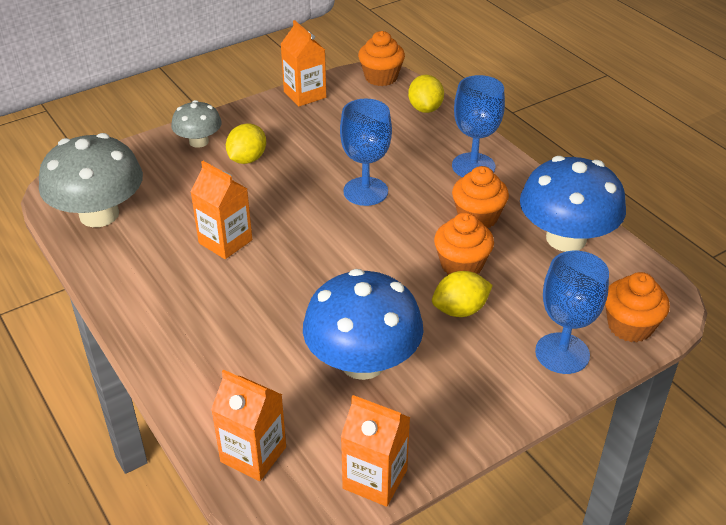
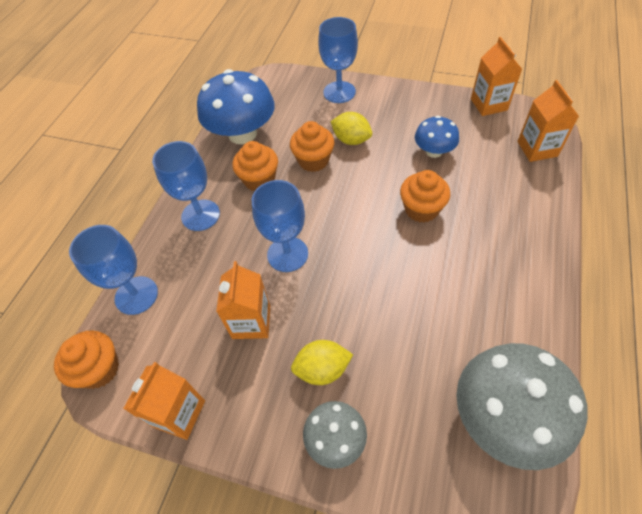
camera: 125 degrees left, 15 degrees up
(225, 241) = (427, 292): orange carton -> orange carton (251, 322)
(363, 362) = (434, 151): blue mushroom -> blue mushroom, size x0.55
(425, 108) = (136, 295): yellow lemon -> blue goblet
(630, 326) = (293, 81): orange cupcake -> orange cupcake (421, 209)

